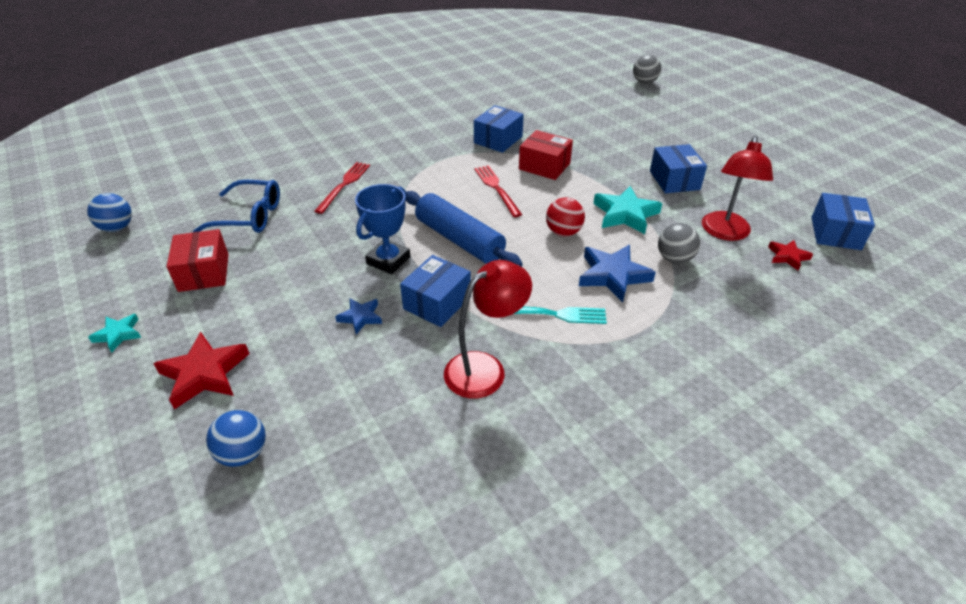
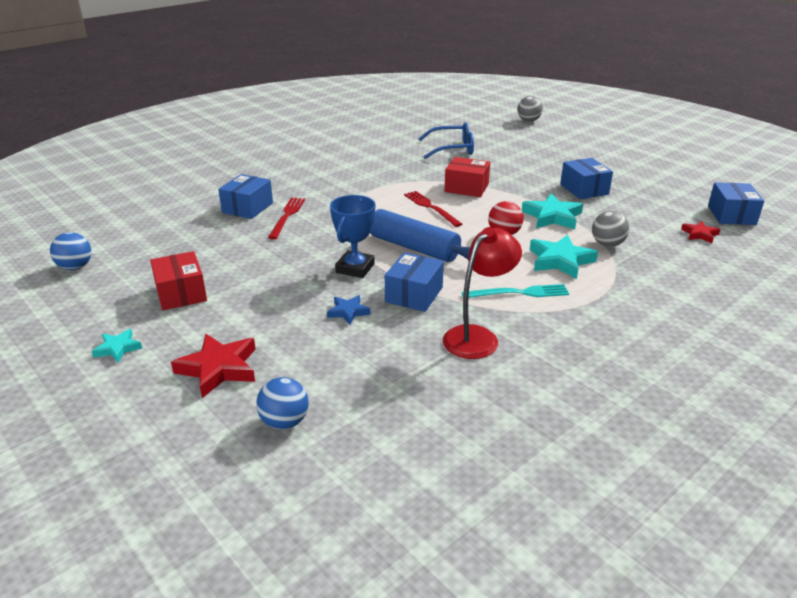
camera: 10 degrees left, 10 degrees down
(249, 216) = (205, 247): blue glasses -> blue glasses (452, 149)
(498, 140) = (416, 171): blue box -> blue box (247, 208)
(613, 275) = (560, 261): blue star -> turquoise star
(725, 233) = (641, 222): red lamp -> none

